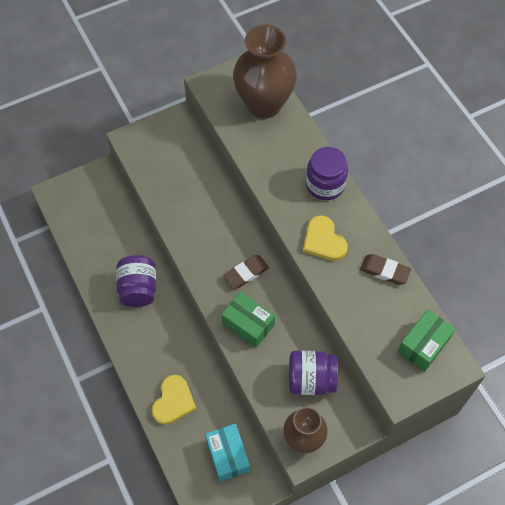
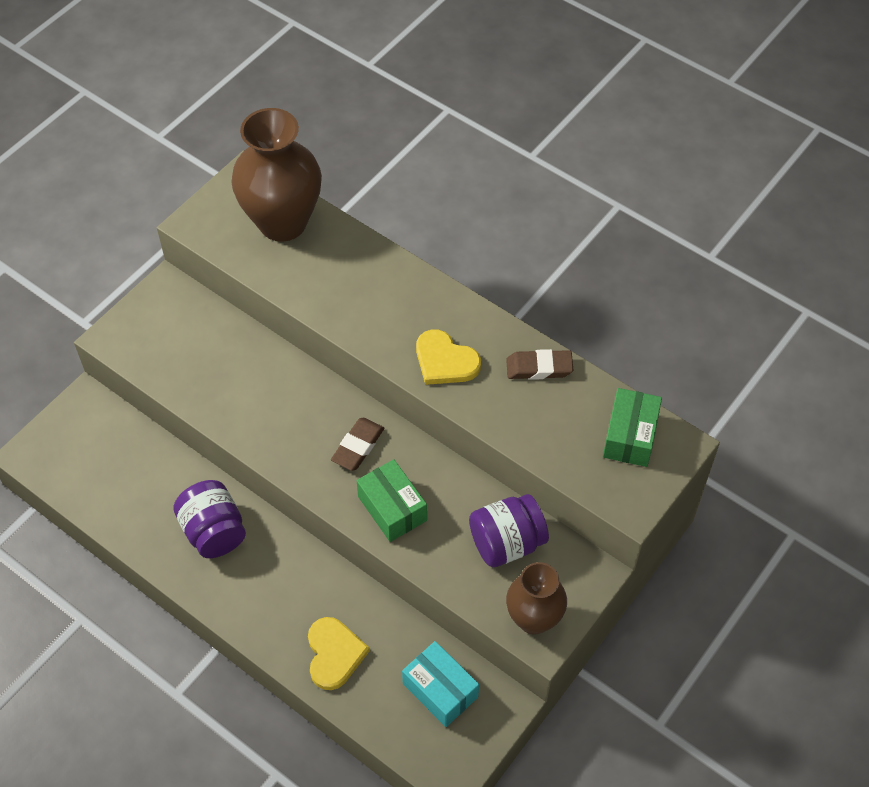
camera: 25 degrees left, 5 degrees down
(248, 324) = (392, 508): green box -> green box turned 45 degrees clockwise
(325, 185) = (412, 292): purple jar -> none

